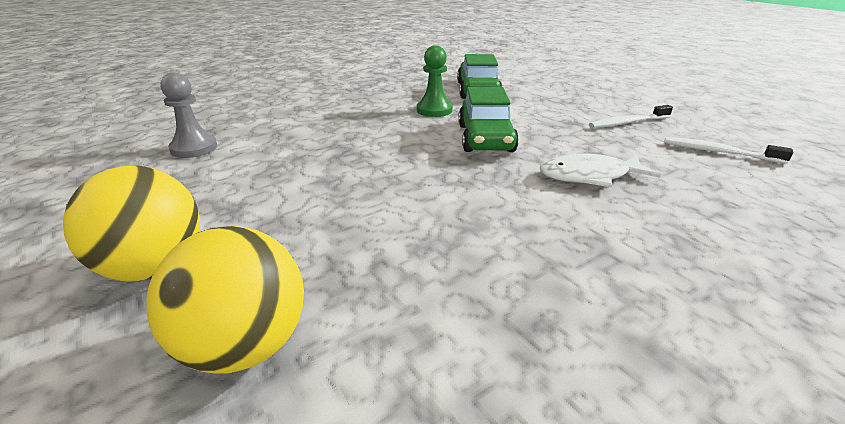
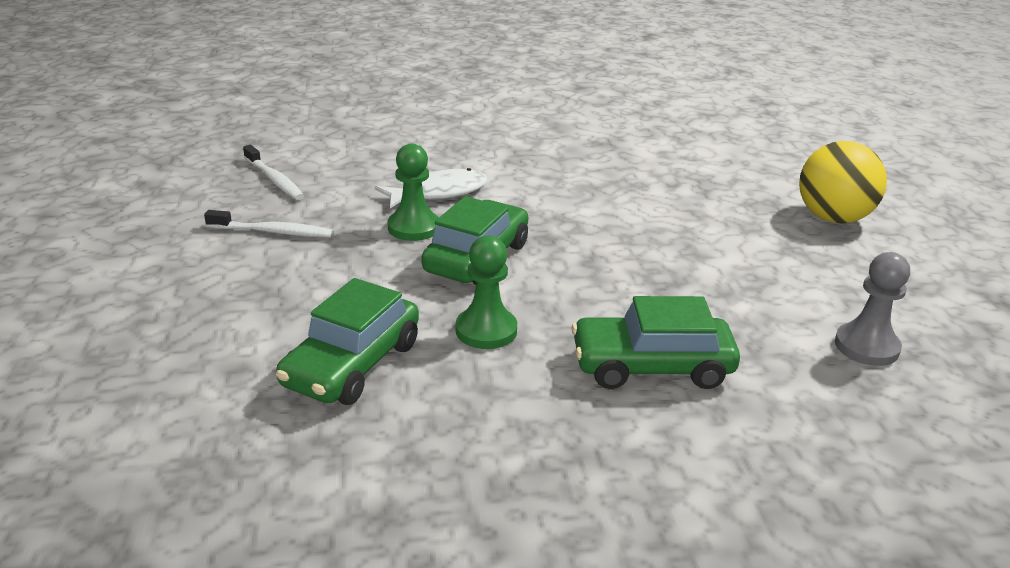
camera: 155 degrees left, 0 degrees up
(245, 346) = (758, 170): yellow ball -> none
(335, 115) = (651, 366): none -> green car
(556, 145) = (413, 228): none -> green pawn
(589, 176) = (438, 193): white fish -> white fish turned 45 degrees counterclockwise

